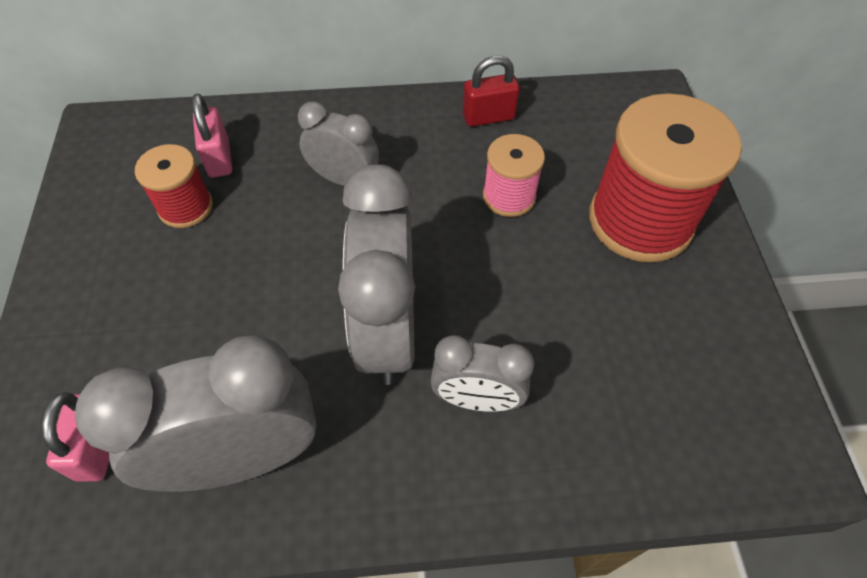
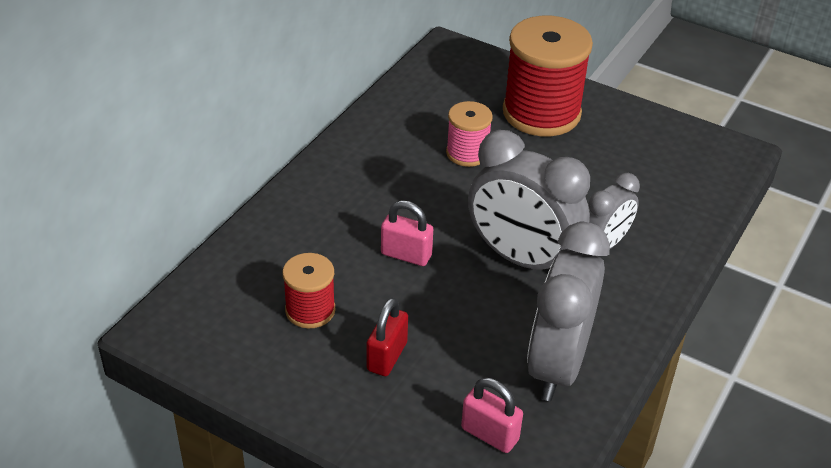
camera: 55 degrees left, 15 degrees down
(219, 158) = (277, 272): pink padlock -> pink padlock (406, 255)
(344, 179) = (371, 218): grey clock -> none
(488, 117) = (387, 125): red padlock -> red padlock (387, 356)

